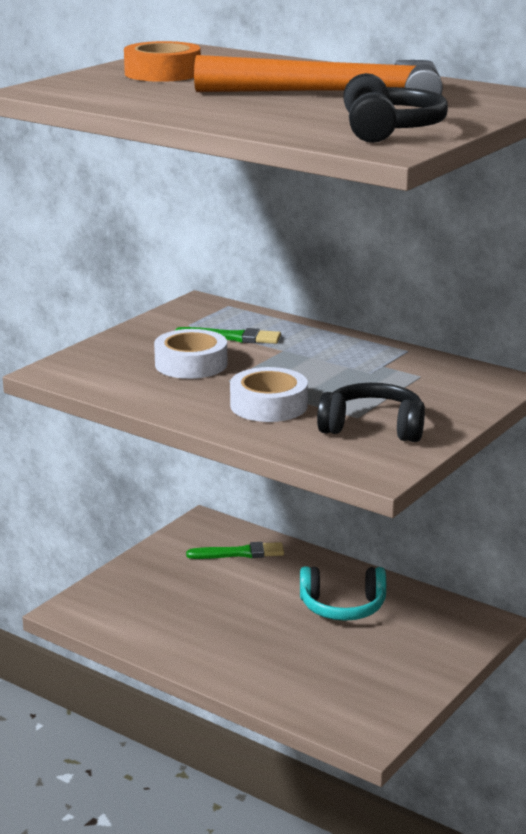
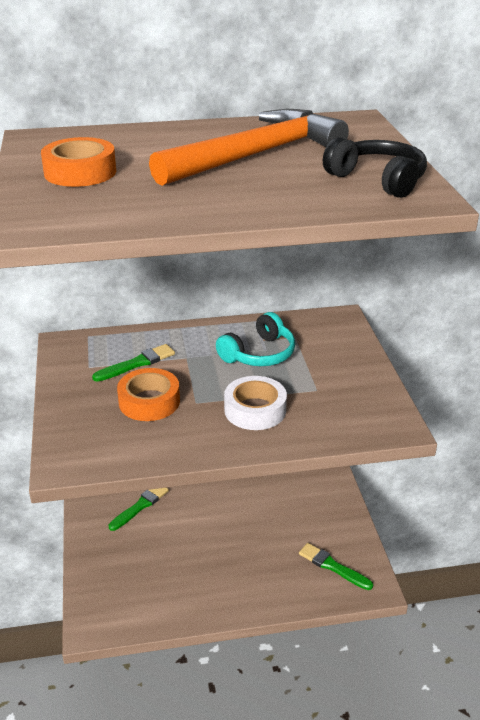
camera: 45 degrees left, 10 degrees up
(191, 364) = (149, 401): white tape -> orange tape
(342, 607) = (247, 507): turquoise headphones -> turquoise headphones (259, 354)
(352, 697) = (333, 566): none -> green brush
(373, 428) = (339, 393): black headphones -> none

